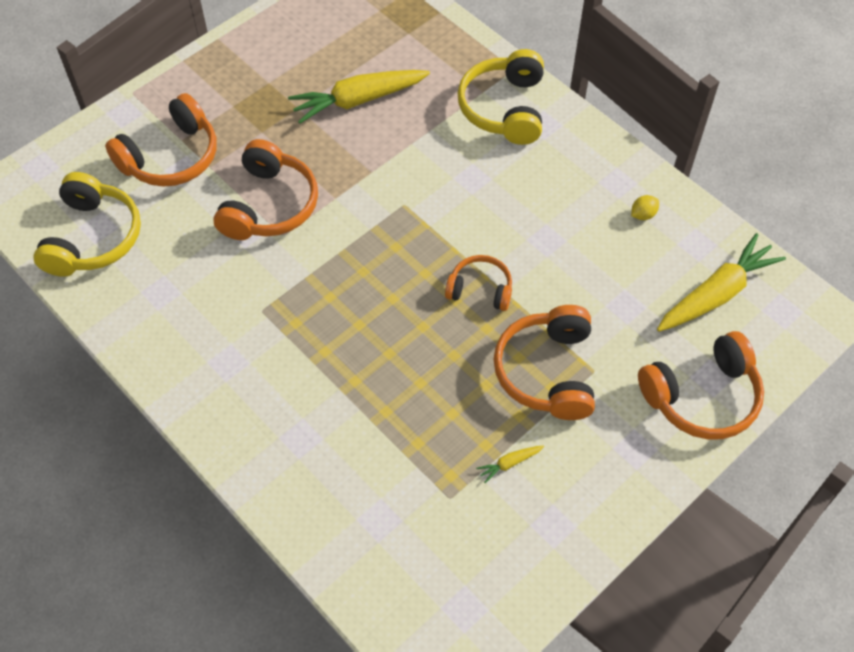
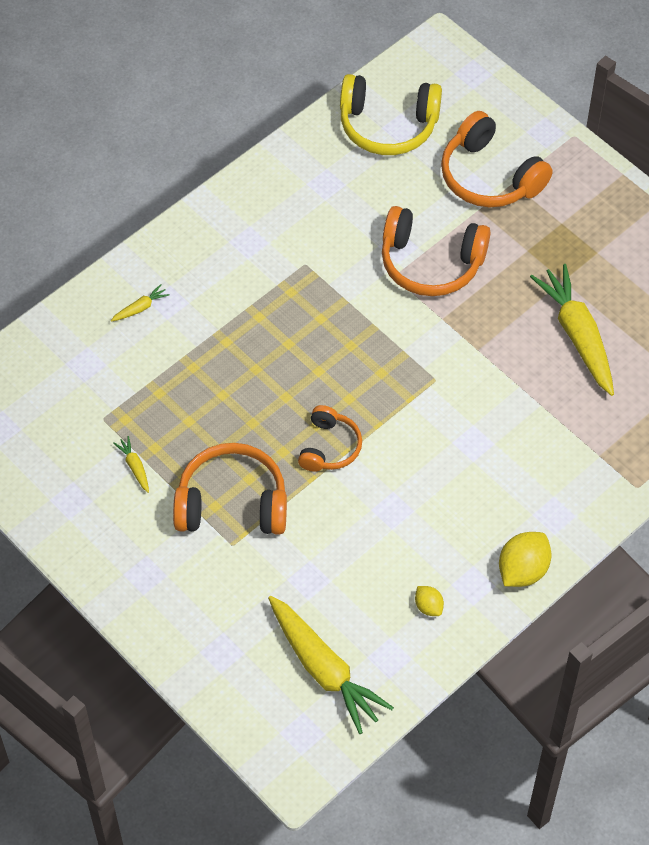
camera: 90 degrees right, 0 degrees up
(307, 466) = (140, 308): none -> yellow carrot
(504, 108) = (575, 476): yellow headphones -> none
(600, 147) = (522, 570): none -> yellow lemon
(702, 396) = (200, 640): orange headphones -> none

